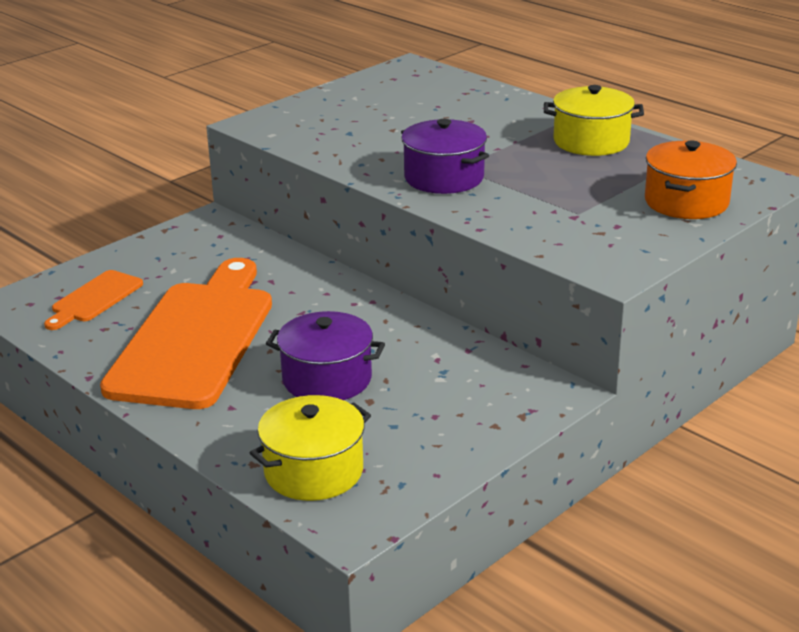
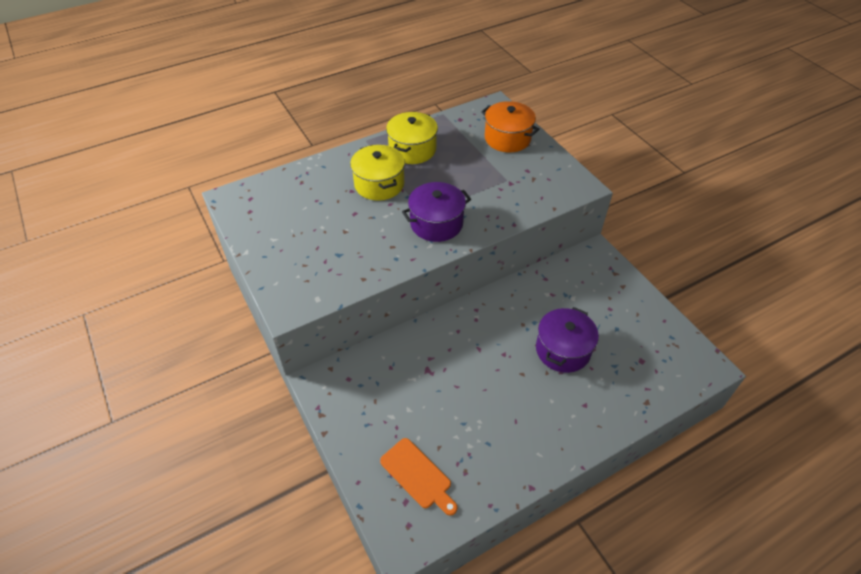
camera: 75 degrees left, 20 degrees up
(196, 338) = (496, 414): orange cutting board -> none
(313, 471) = (657, 374): yellow pot -> yellow pot (379, 184)

